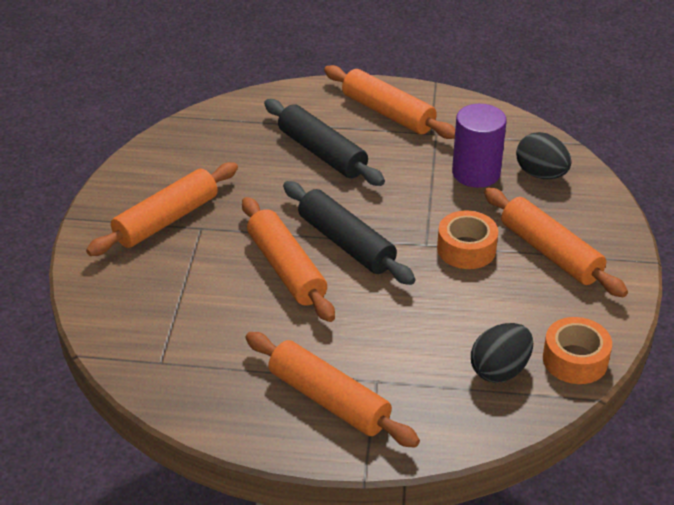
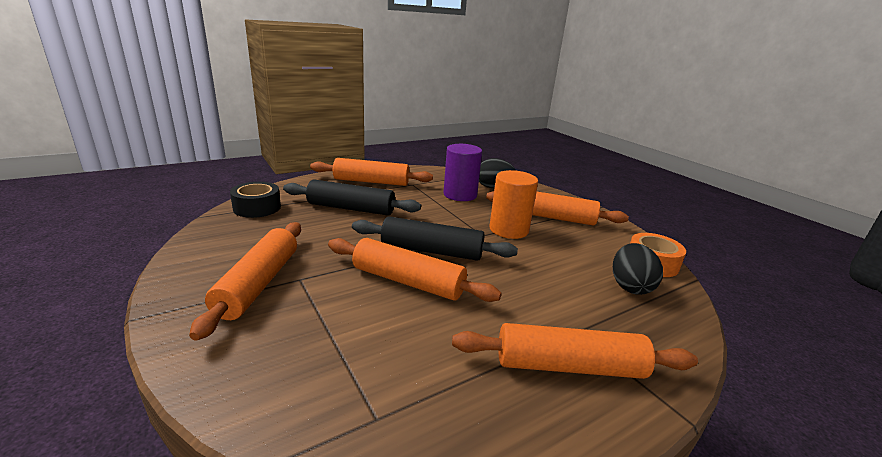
camera: 40 degrees left, 15 degrees down
(229, 120) = (257, 208): none -> black tape
(466, 249) = (509, 230): orange tape -> orange cylinder

